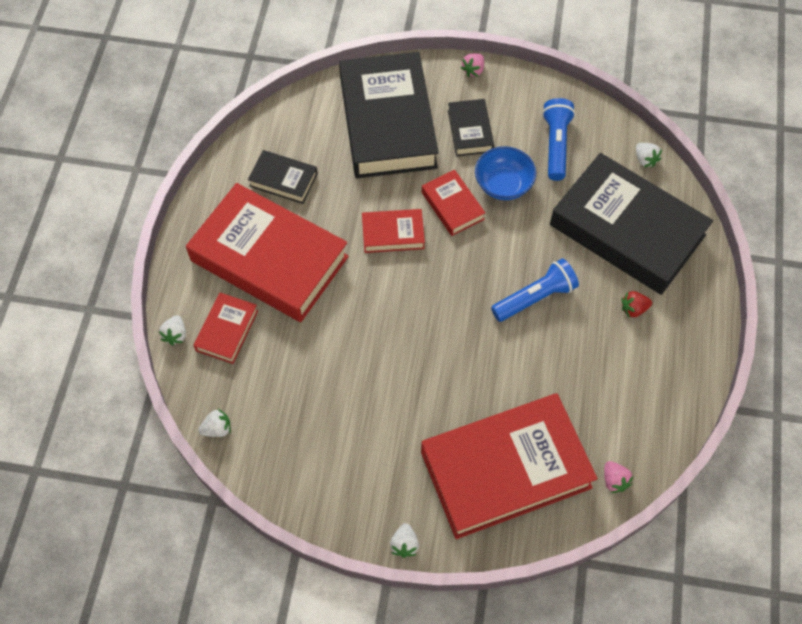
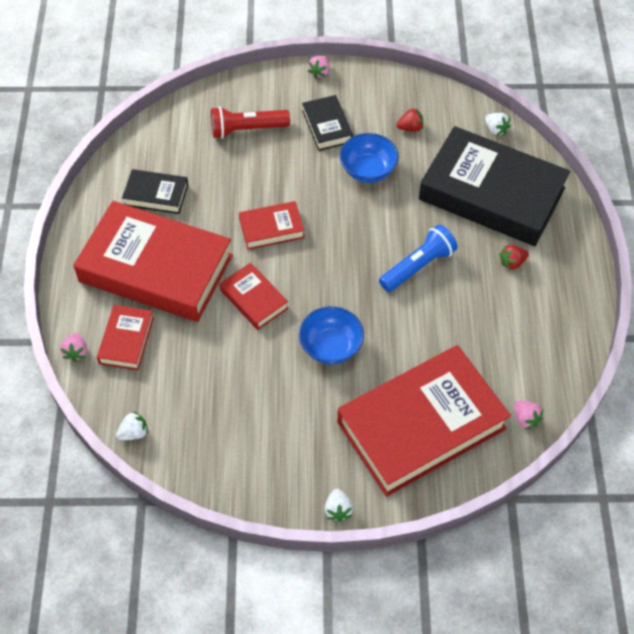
camera: 10 degrees left, 5 degrees down
(175, 335) = (76, 352): white strawberry -> pink strawberry
(387, 122) = (247, 129): black book -> red flashlight
(429, 370) = (331, 346): none -> blue bowl
(452, 206) = (323, 195): red book -> red book (254, 299)
(556, 145) = (410, 128): blue flashlight -> red strawberry

